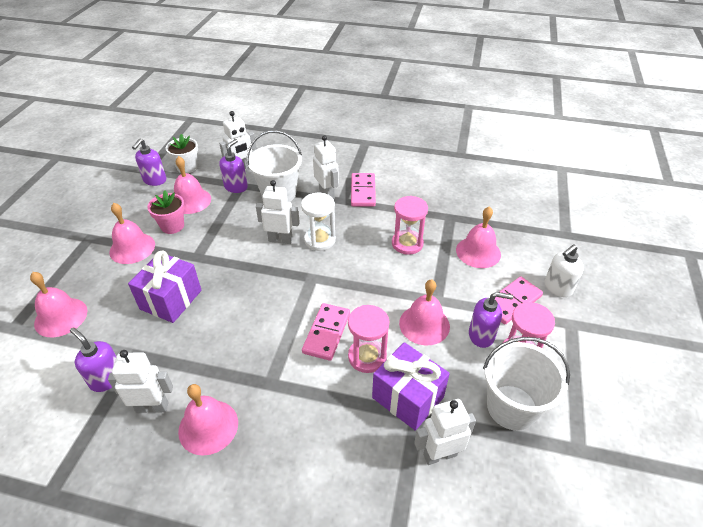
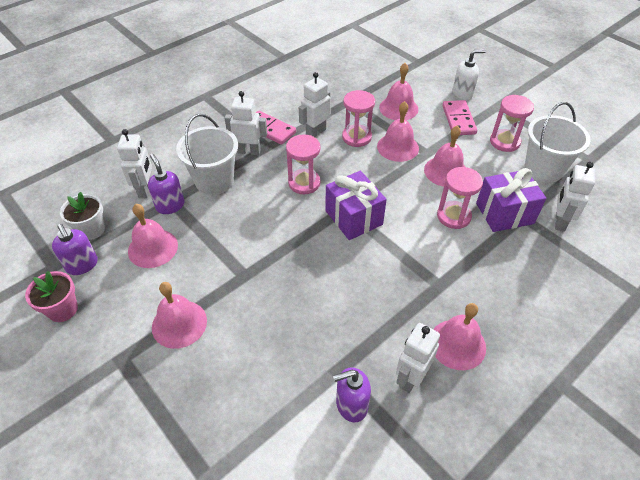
camera: 55 degrees left, 5 degrees up
(61, 317) = (230, 423): pink bell -> pink bell (398, 147)
(171, 299) = (287, 317): purple gift -> purple gift (353, 217)
(172, 226) = (178, 277): pink flower pot -> pink flower pot (63, 309)
(280, 240) = (279, 207): white robot -> white robot (315, 132)
(320, 240) = (304, 183): white hourglass -> pink hourglass
(326, 333) = (413, 228): pink domino -> none
(481, 335) = (477, 149): purple soap dispenser -> none
(557, 288) = (462, 93): white soap dispenser -> white soap dispenser turned 105 degrees counterclockwise

